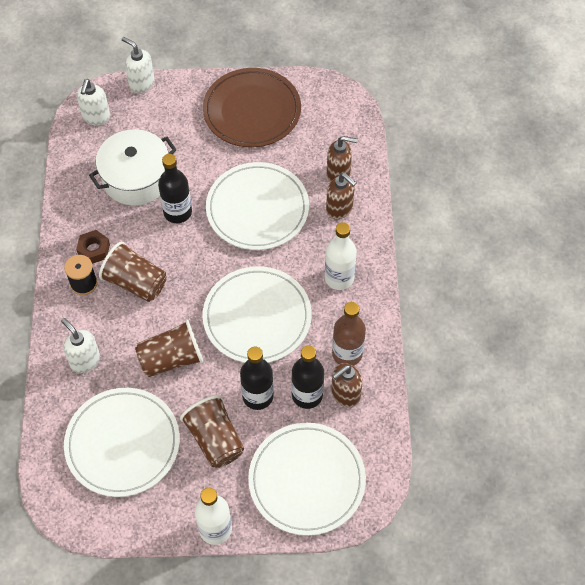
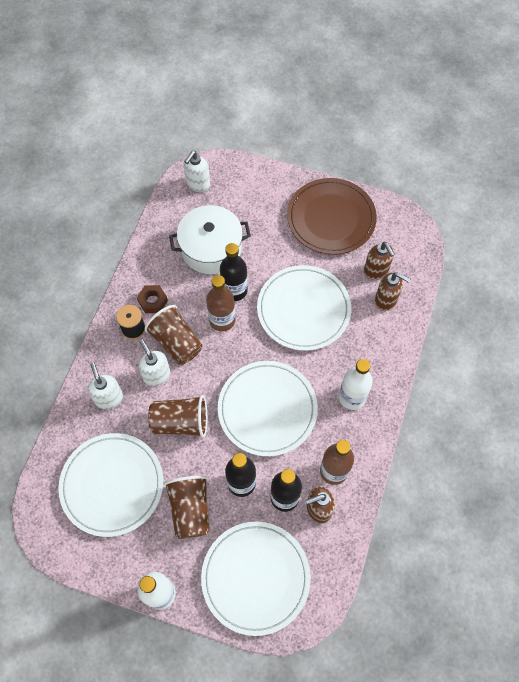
camera: 20 degrees right, 5 degrees up
(141, 83) = (246, 165): white soap dispenser -> white soap dispenser (156, 375)
(176, 245) = (222, 320): none -> brown bottle
(339, 209) = (375, 333): brown soap dispenser -> brown soap dispenser (376, 271)

